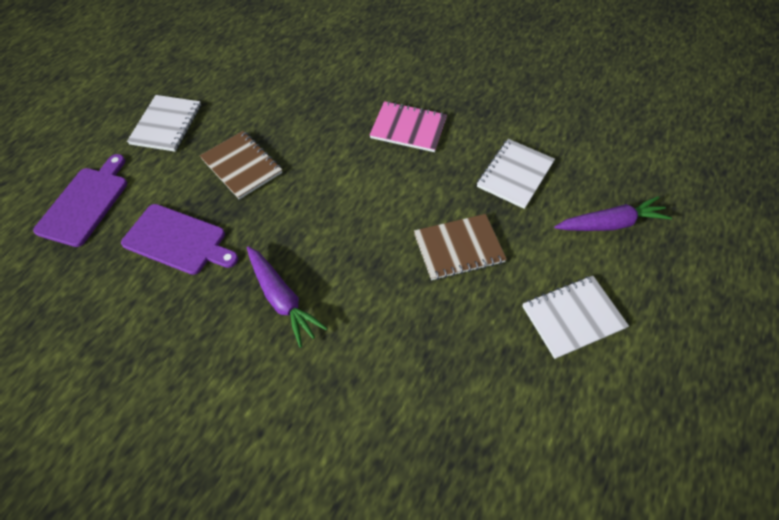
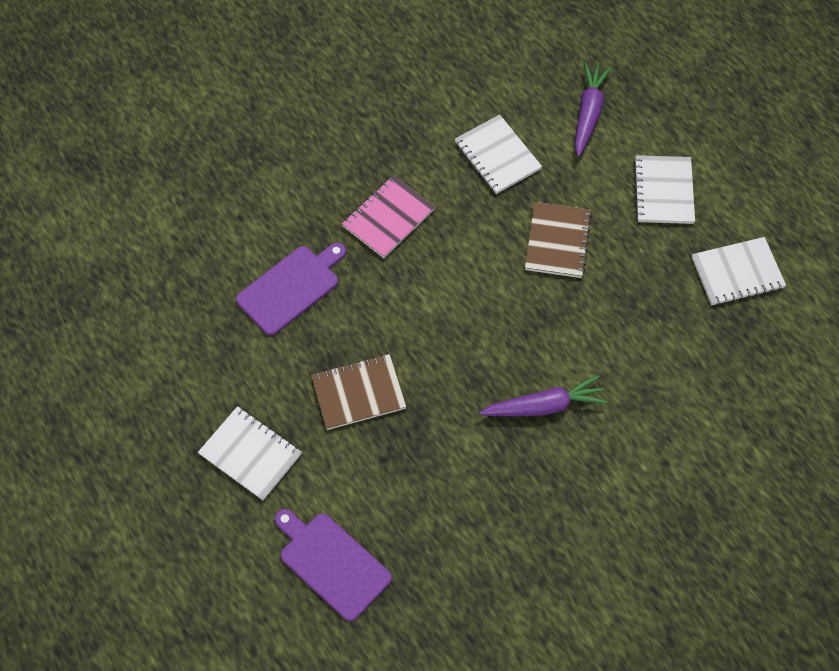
camera: 65 degrees left, 5 degrees up
(178, 240) = (430, 480): purple cutting board -> purple cutting board (291, 287)
(524, 426) = (737, 273): none -> white notebook

